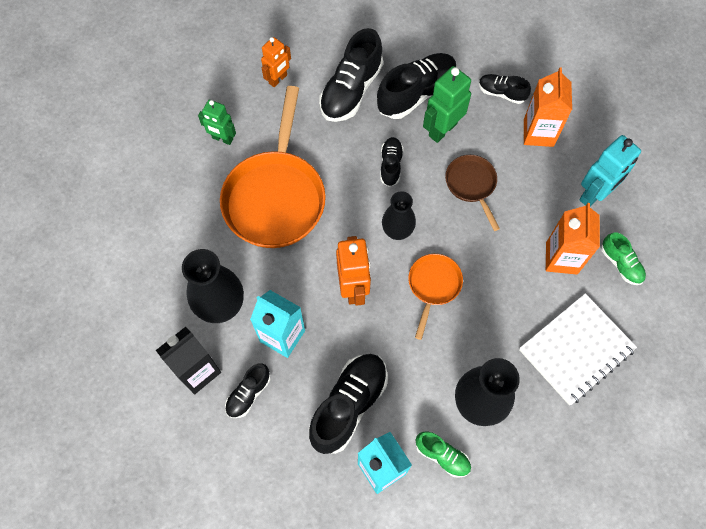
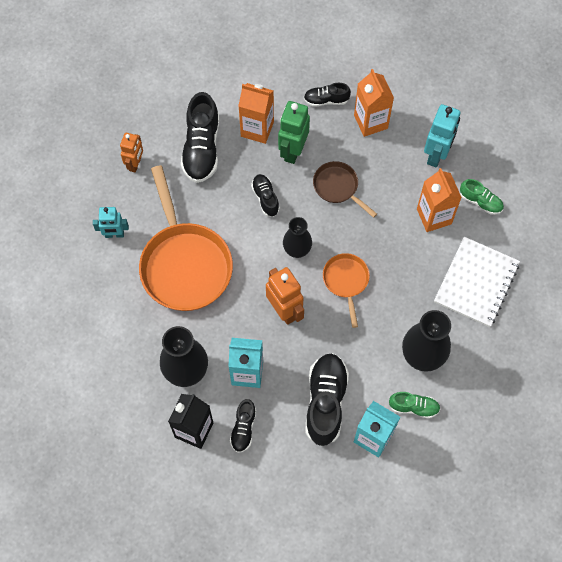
camera: 25 degrees left, 0 degrees up
(222, 139) = (114, 234): green robot -> turquoise robot
(416, 93) = (257, 129): black shoe -> orange carton

